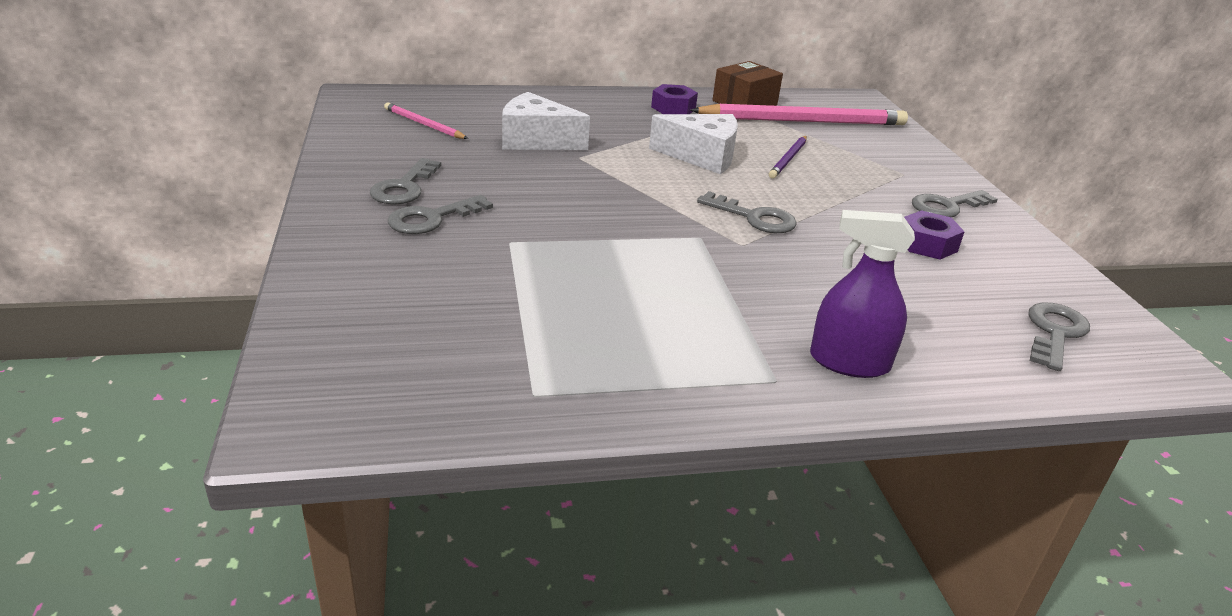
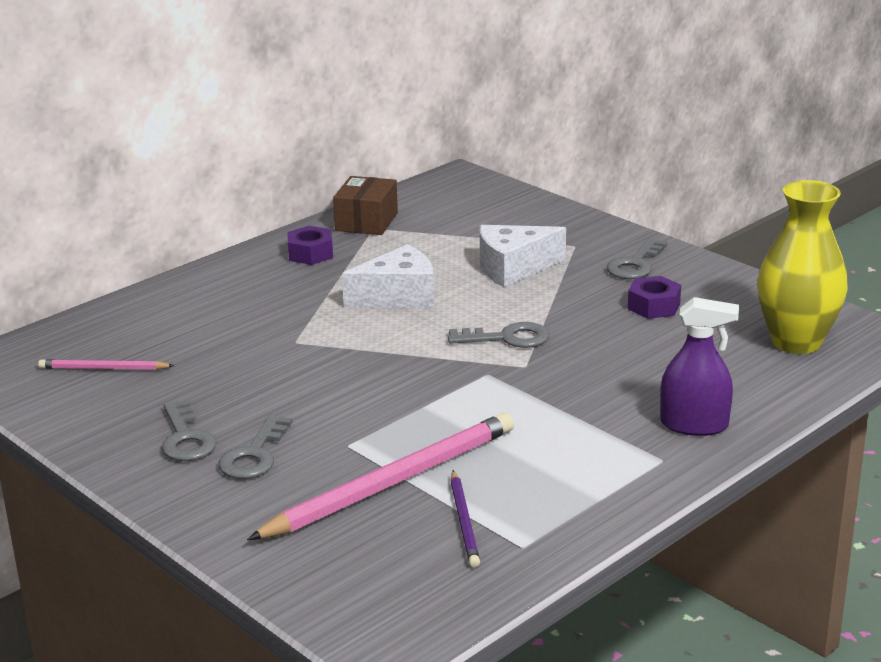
camera: 30 degrees left, 5 degrees down
(536, 140) = (234, 341): white cheese -> white cheese (513, 268)
(788, 159) = (471, 269): purple pencil -> purple pencil (464, 521)
(803, 121) = (439, 222): pink pencil -> pink pencil (392, 482)
(849, 362) = (694, 425): purple spray bottle -> purple spray bottle turned 150 degrees counterclockwise
(1054, 332) = (796, 342): grey key -> yellow vase

